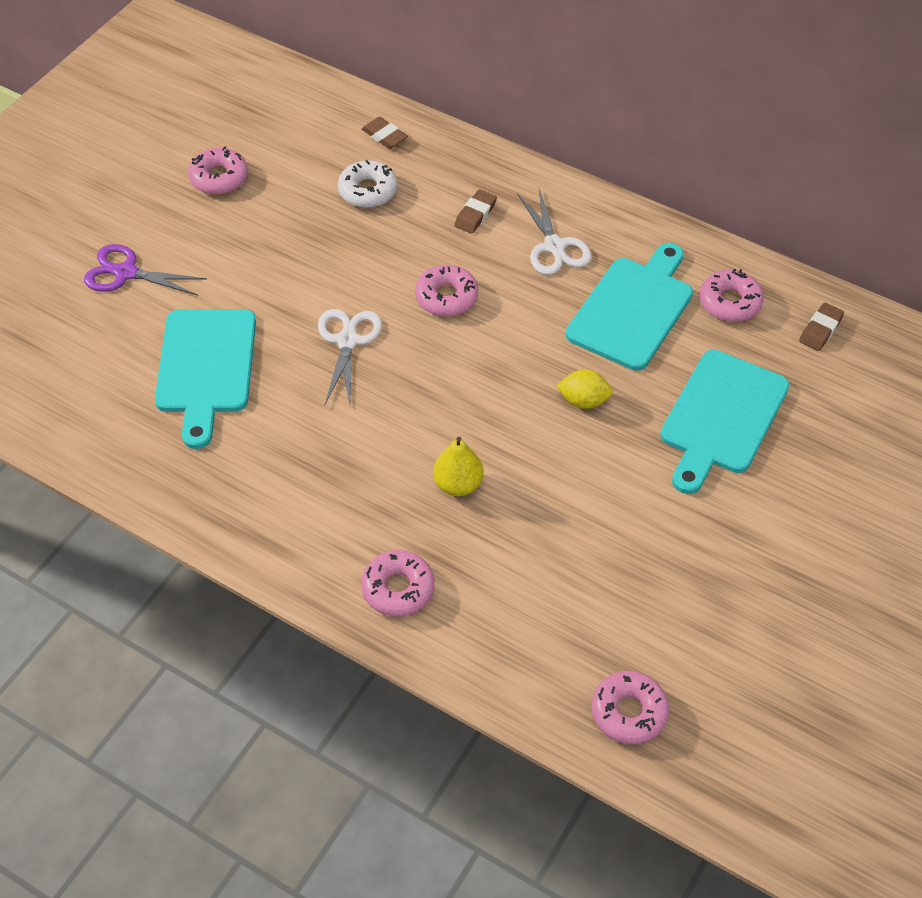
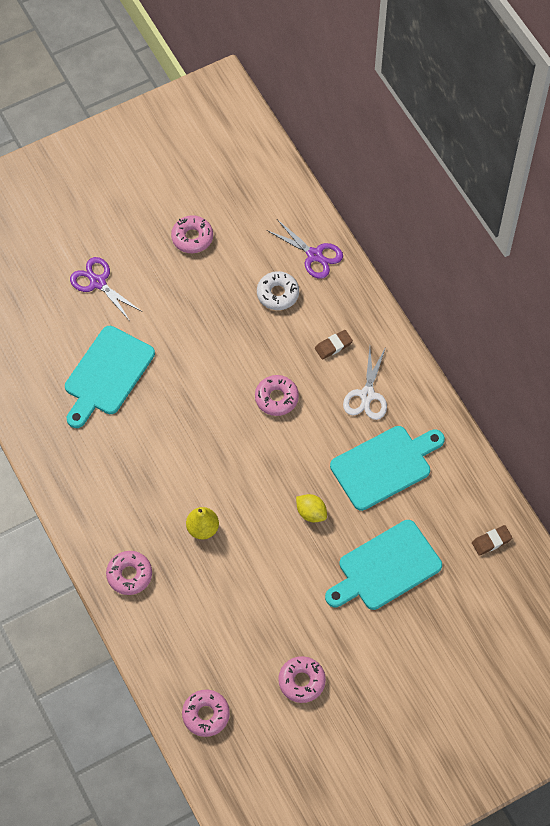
camera: 30 degrees right, 10 degrees up
(348, 341) = (199, 399): white scissors -> none
(384, 136) = (314, 255): brown eraser -> purple scissors
(729, 302) = (448, 492): pink donut -> pink donut (301, 681)

